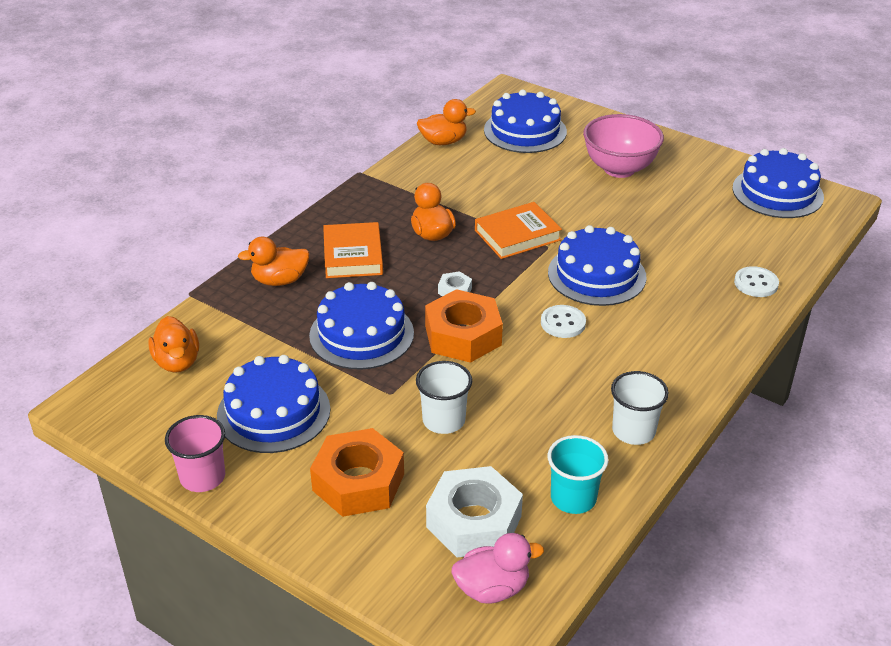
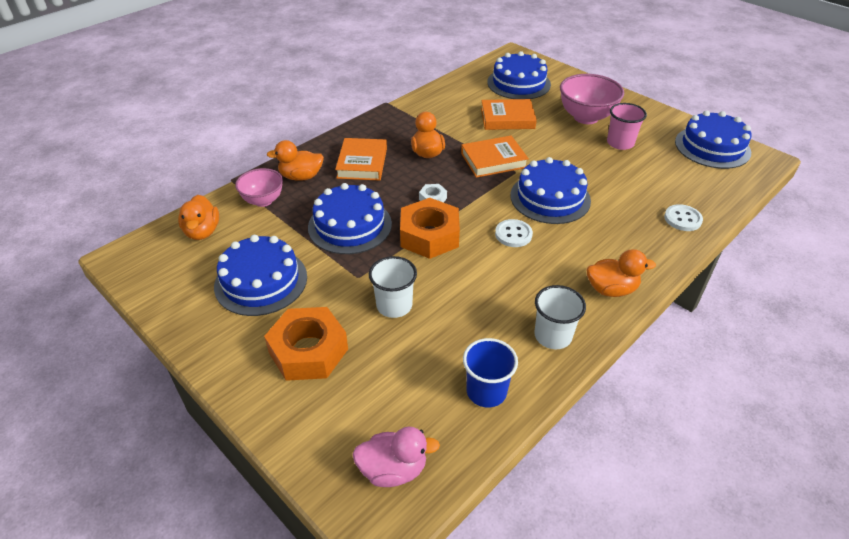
camera: 10 degrees right, 5 degrees up
(202, 477) = (186, 329): pink cup -> pink cup (620, 143)
(241, 316) = (263, 201): none -> pink bowl
(443, 142) = (455, 86): orange duck -> orange duck (611, 289)
(474, 522) = (394, 401): white nut -> none
(521, 179) = (507, 118): none -> orange book
(573, 498) = (486, 391): turquoise cup -> blue cup

